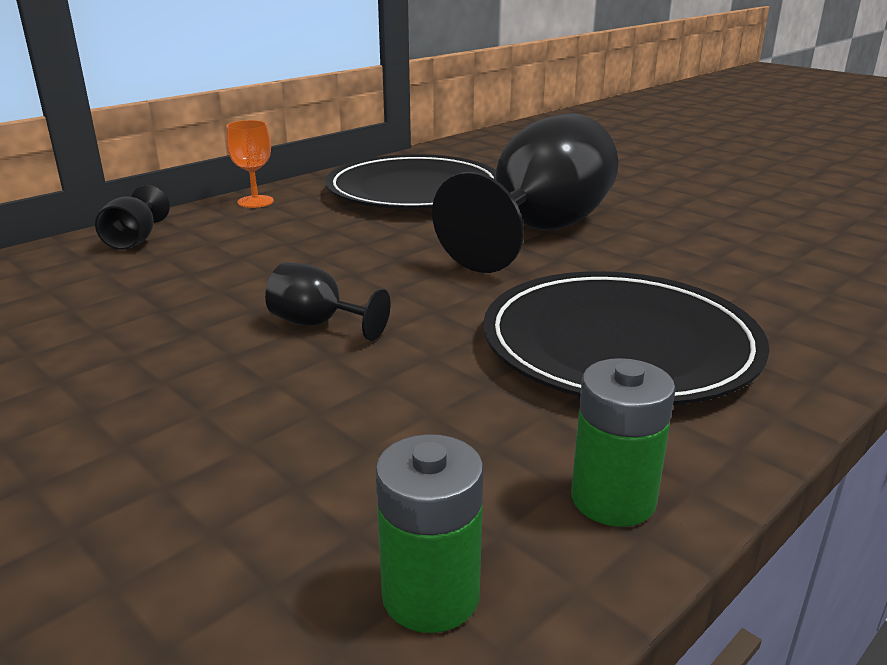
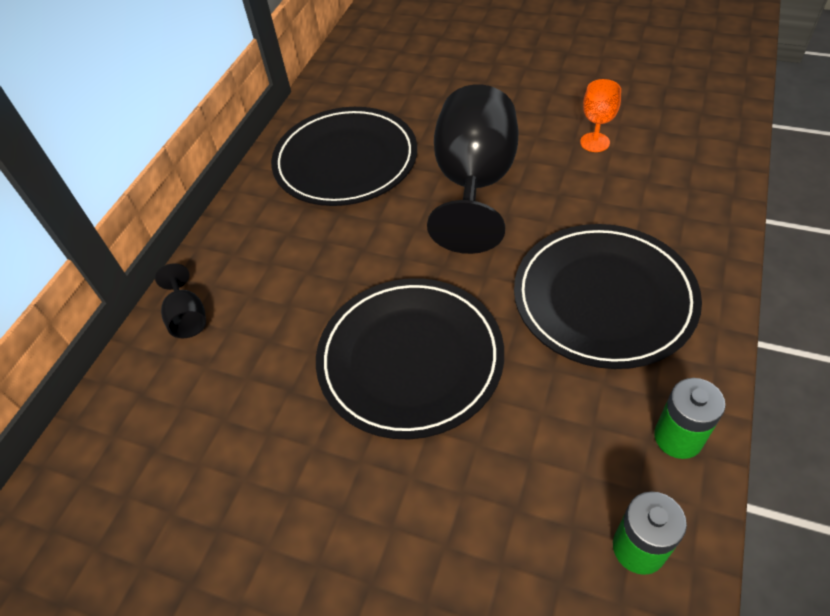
camera: 20 degrees left, 25 degrees up
(255, 202) = (234, 225): orange goblet -> orange goblet (595, 142)
(318, 324) = (410, 359): black goblet -> black plate

